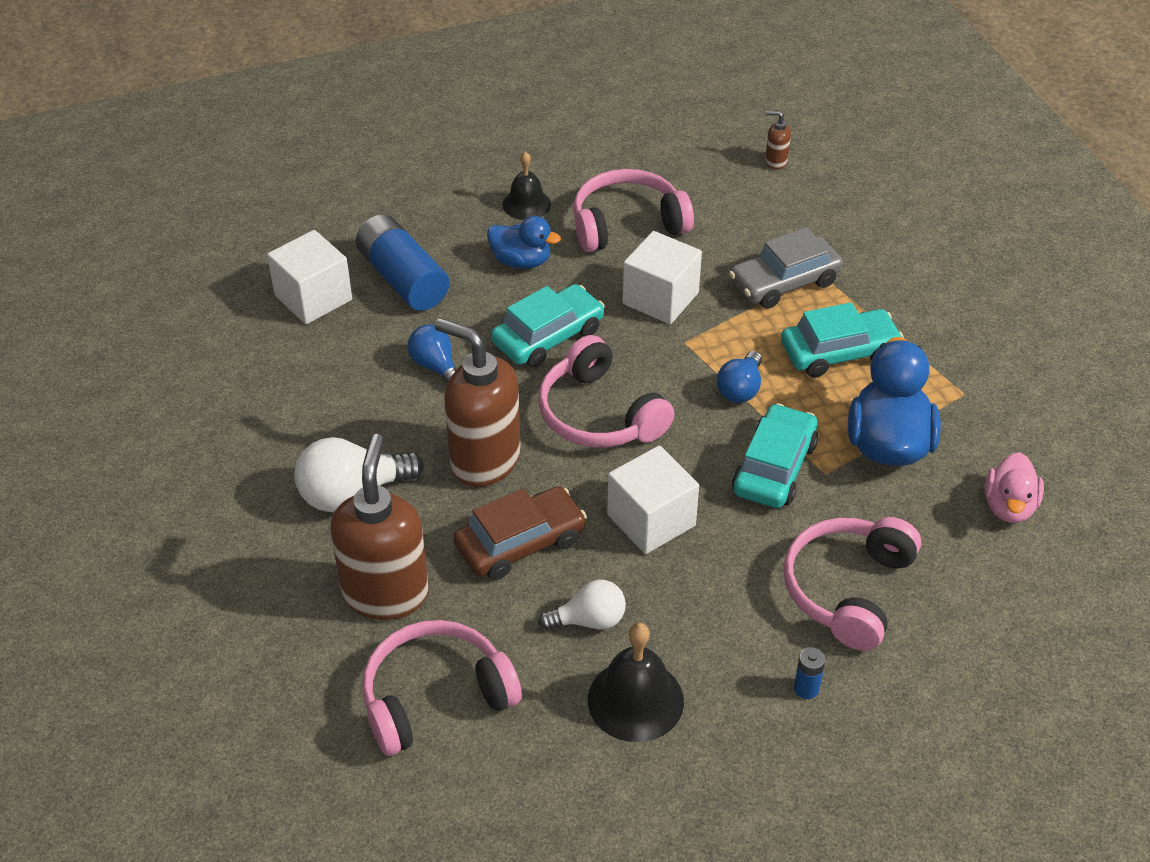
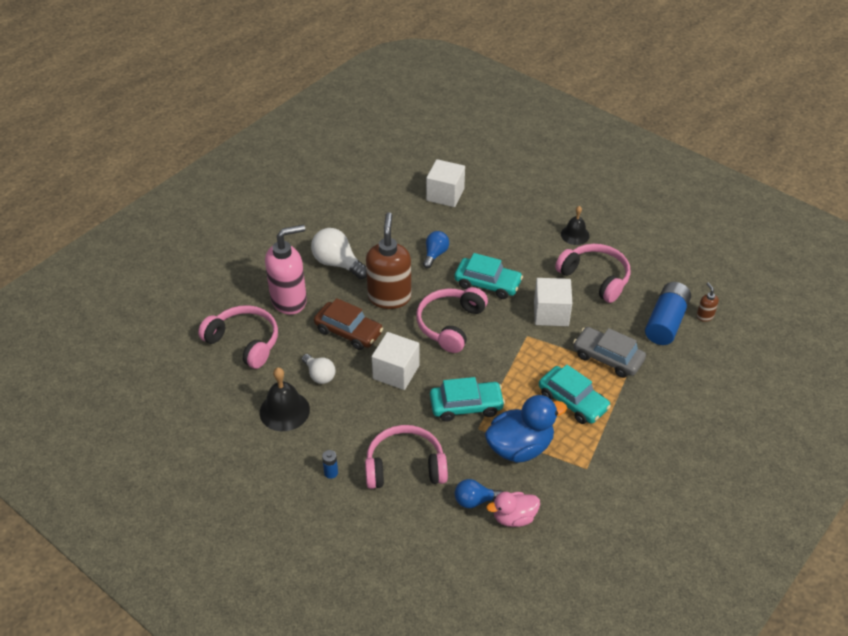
camera: 60 degrees right, 0 degrees up
(386, 593) = (289, 300): brown soap dispenser -> pink soap dispenser
(403, 279) = (483, 217): blue battery -> blue battery (666, 322)
(521, 261) = (532, 251): blue duck -> none
(740, 389) = (511, 371): blue light bulb -> blue light bulb (475, 500)

